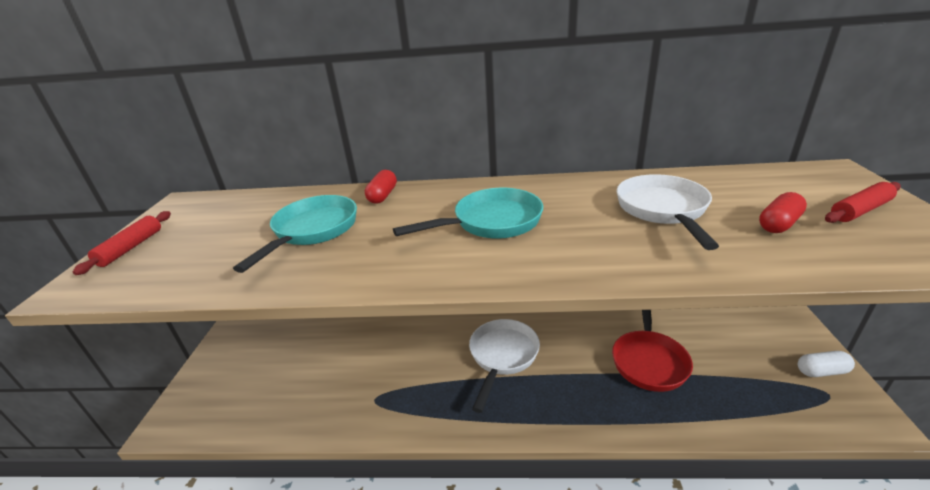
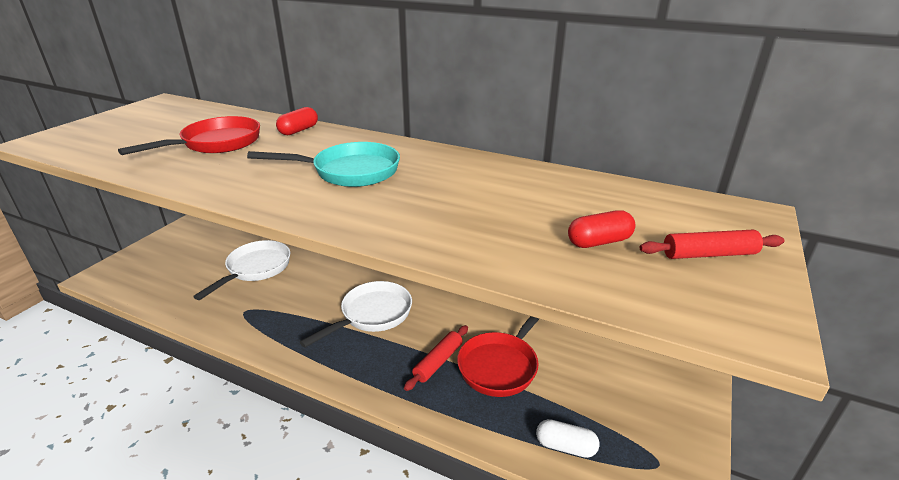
camera: 20 degrees right, 0 degrees up
(131, 248) = (96, 125): red rolling pin -> red rolling pin (438, 362)
(312, 231) = (216, 143): turquoise pan -> red pan
(663, 210) = (508, 201): white pan -> white pan (255, 269)
(821, 371) = (675, 441): white capsule -> white capsule (565, 446)

